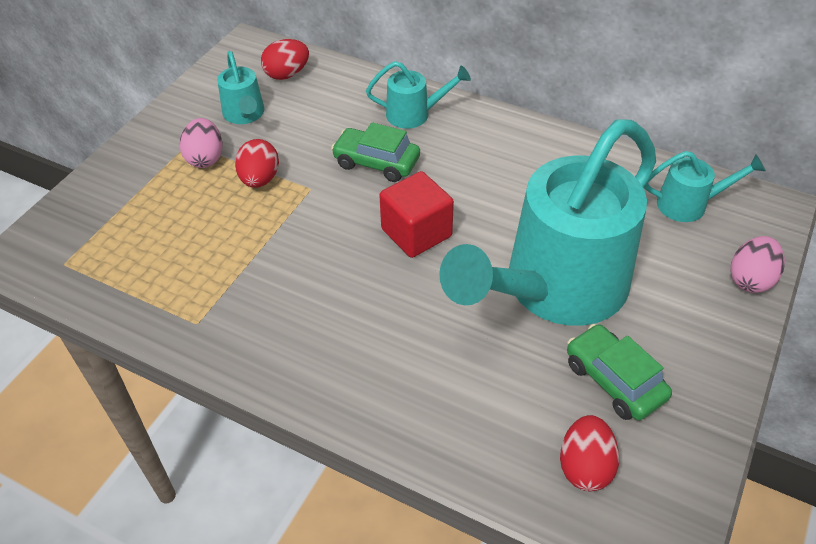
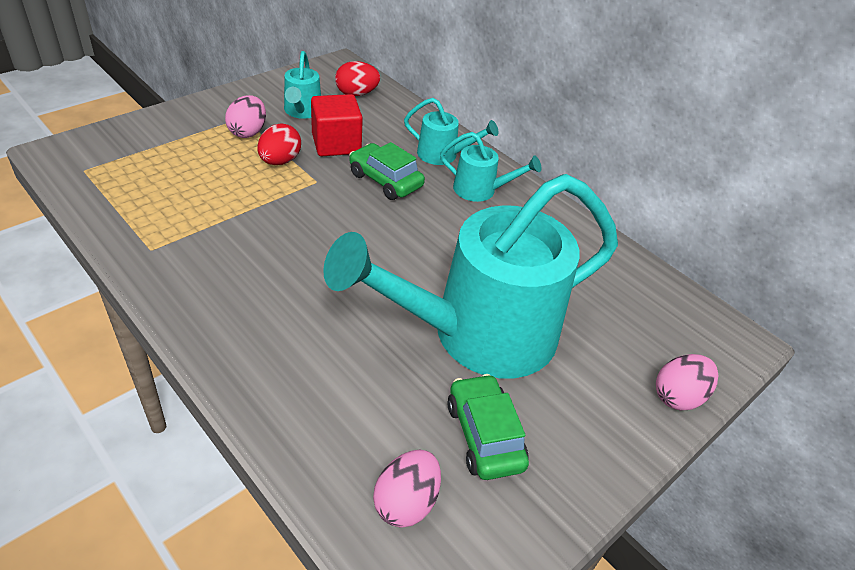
camera: 15 degrees right, 5 degrees down
(416, 233) = (382, 245): red cube -> red cube (336, 144)
(585, 466) = (406, 502): red egg -> pink egg
(690, 204) = (654, 309): turquoise watering can -> turquoise watering can (481, 190)

